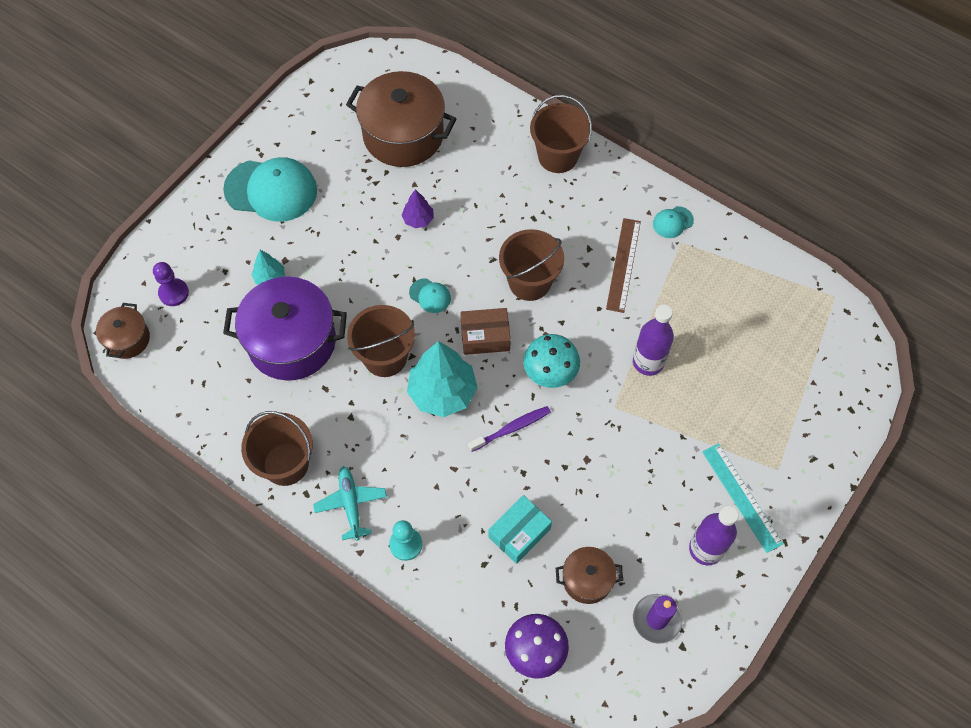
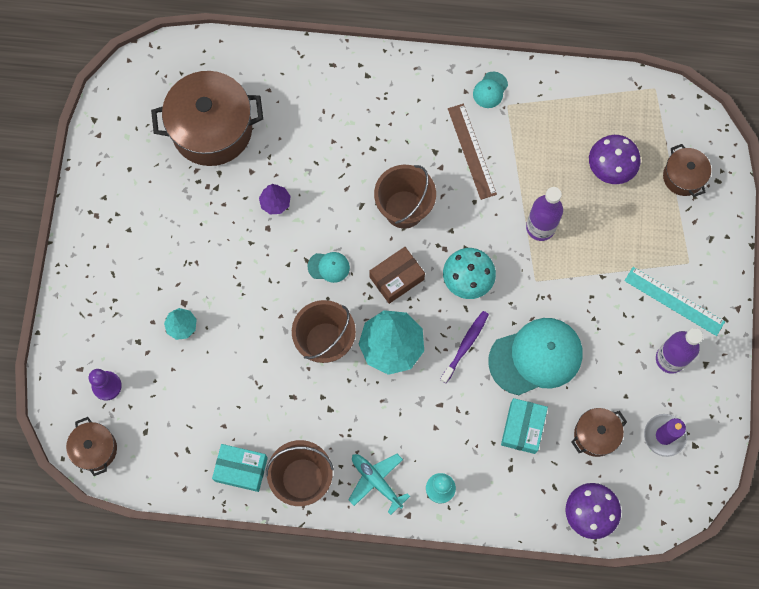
camera: 30 degrees left, 10 degrees up
(238, 425) = (241, 469): none -> turquoise box
(271, 190) = (128, 244): turquoise cap -> turquoise cap (536, 357)
(292, 342) = (238, 372): purple pot -> none
(558, 156) = (359, 79): brown bucket -> none
(748, 344) = (610, 168): none -> purple mushroom
(817, 388) = (683, 177): none -> brown pot

